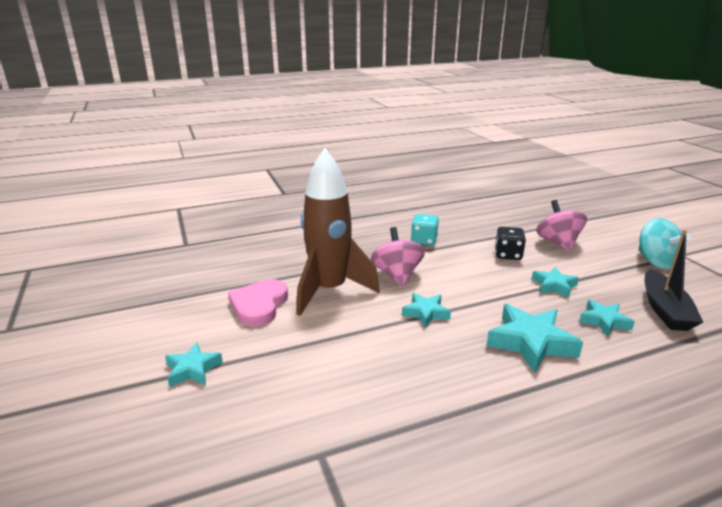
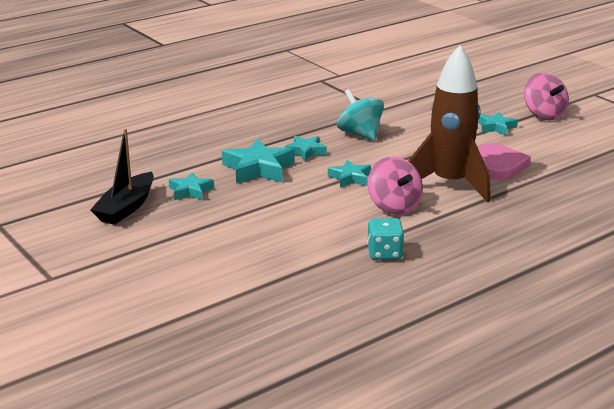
camera: 165 degrees right, 0 degrees up
(508, 255) = (275, 247): black dice -> none
(554, 285) = (228, 217): turquoise star -> turquoise star (305, 151)
(558, 243) = (208, 274): pink spinning top -> pink spinning top (543, 115)
(656, 262) = (93, 262): turquoise spinning top -> turquoise spinning top (360, 134)
(665, 309) = (126, 208): black boat -> black boat turned 150 degrees counterclockwise

